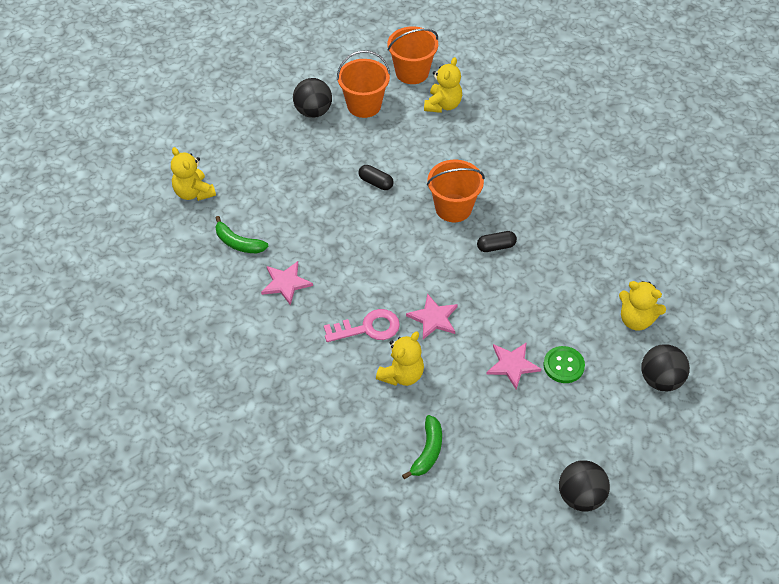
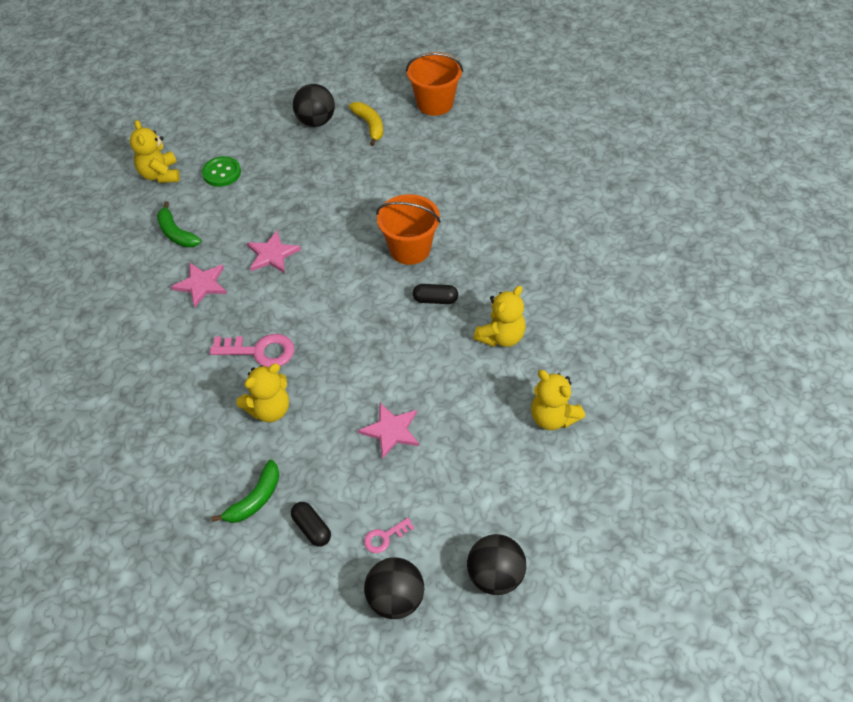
camera: 20 degrees right, 0 degrees up
(364, 105) = (369, 126): orange bucket -> yellow banana
(376, 182) = (343, 205): black capsule -> black capsule (312, 528)
(433, 318) = (332, 358): pink star -> pink star (272, 254)
(443, 105) = (451, 142): yellow teddy bear -> yellow teddy bear (501, 336)
(548, 451) = (385, 537): none -> pink key
(563, 365) = (447, 446): green button -> green button (221, 173)
(660, 380) = (549, 493): black ball -> black ball (495, 576)

